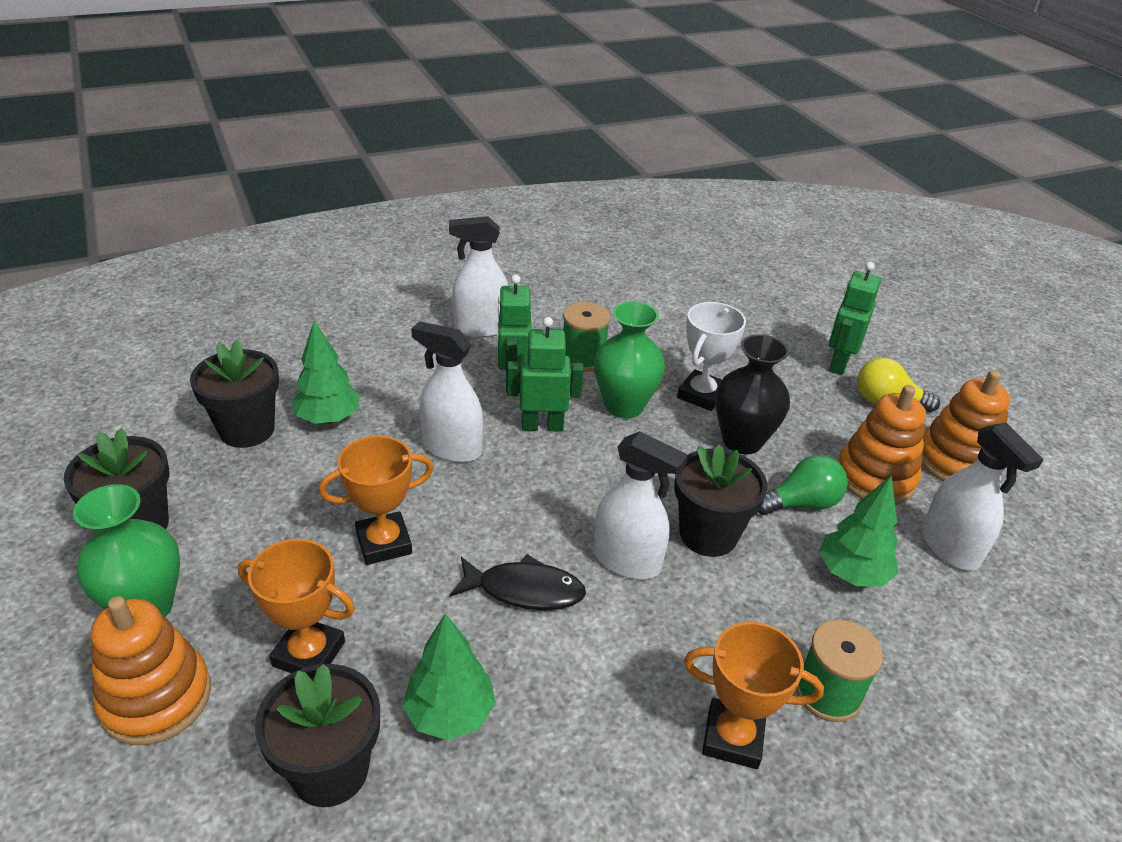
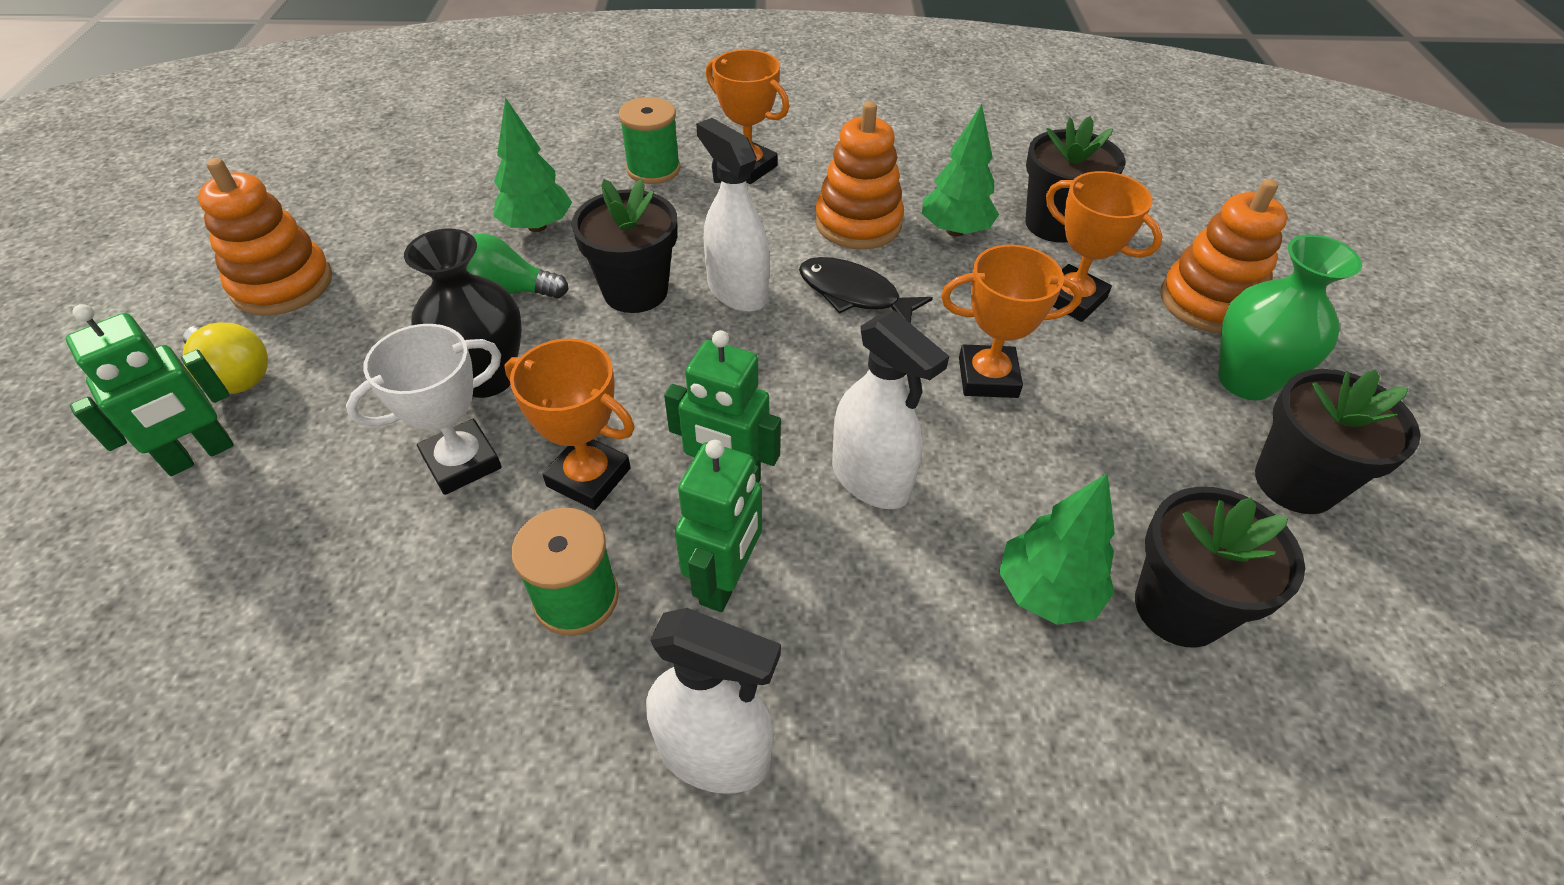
camera: 155 degrees left, 10 degrees up
(624, 406) = (589, 477): green vase -> orange trophy
(875, 477) = (393, 294): orange stacking toy -> orange stacking toy (858, 223)
(950, 548) = (421, 219): white spray bottle -> none

